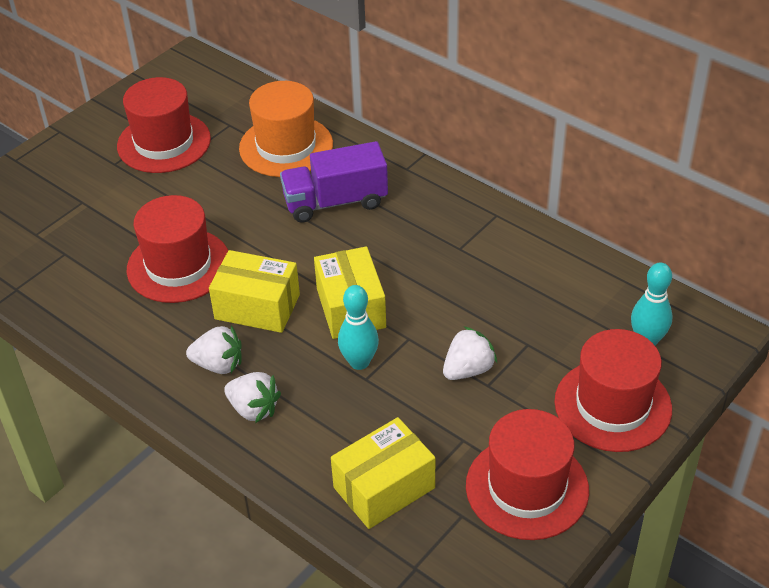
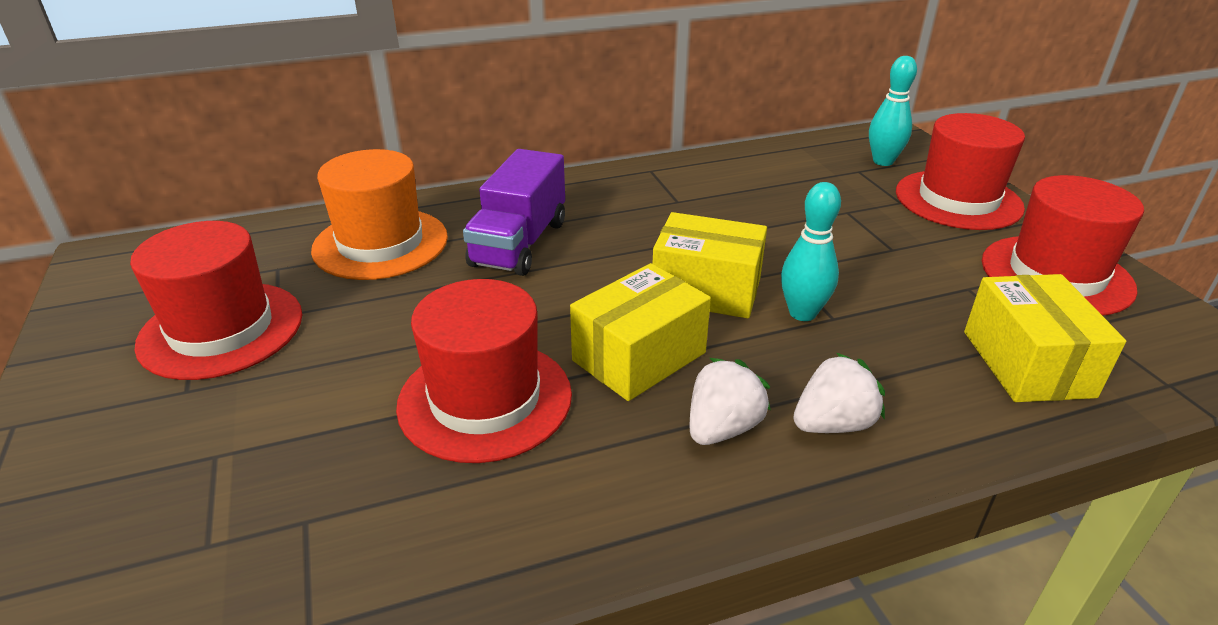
camera: 60 degrees left, 10 degrees down
(468, 369) = (862, 252): white strawberry -> none

